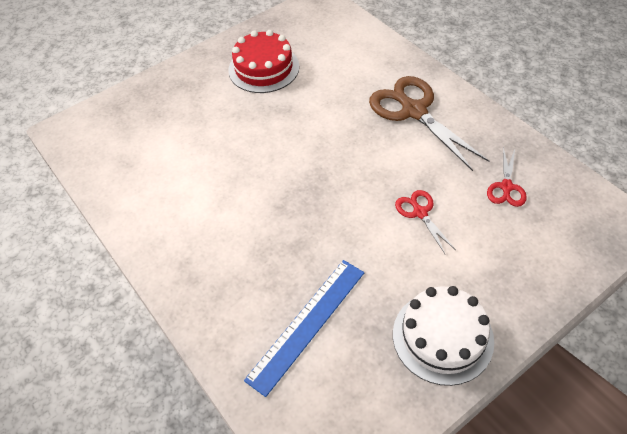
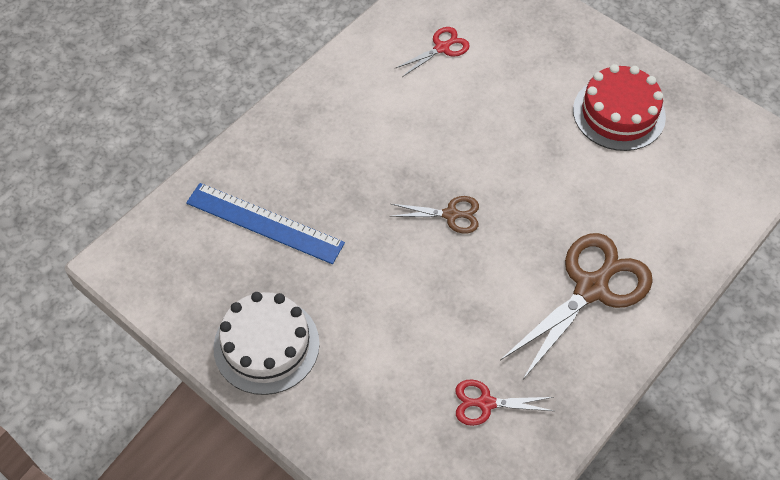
camera: 75 degrees right, 5 degrees up
(331, 181) = (450, 215): none -> brown scissors
(420, 213) = (424, 310): red scissors -> red scissors (442, 48)

